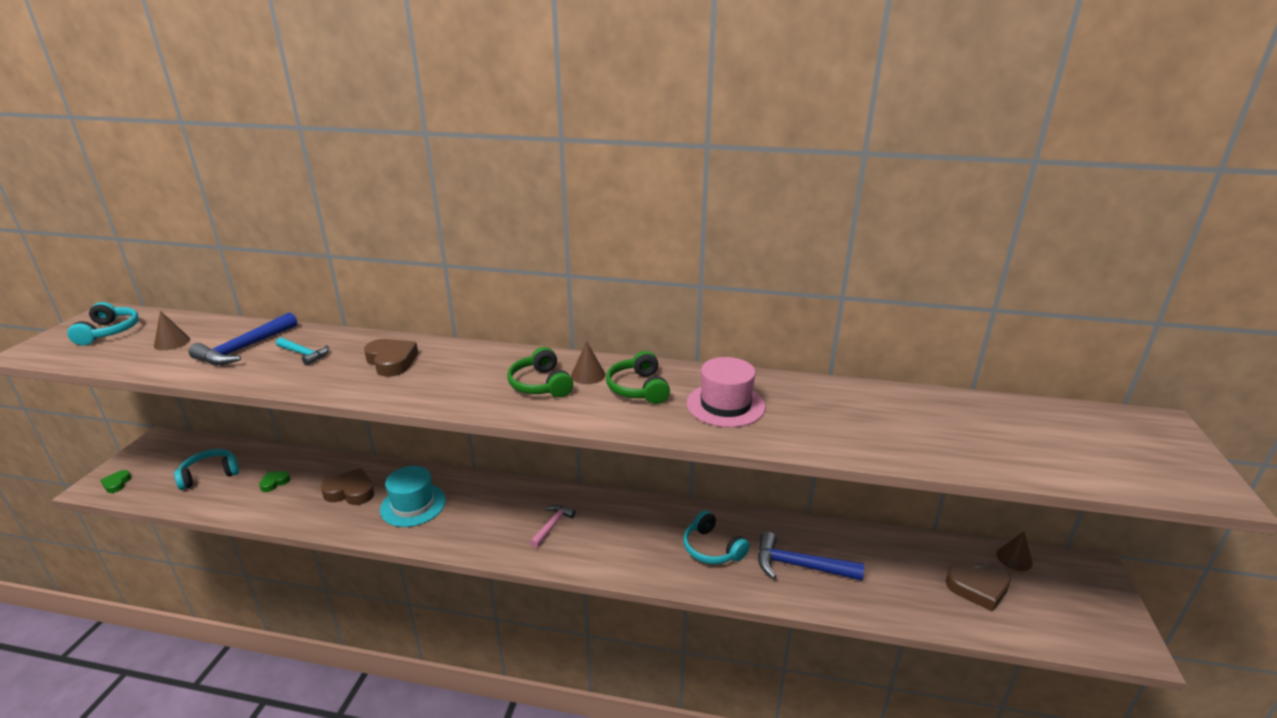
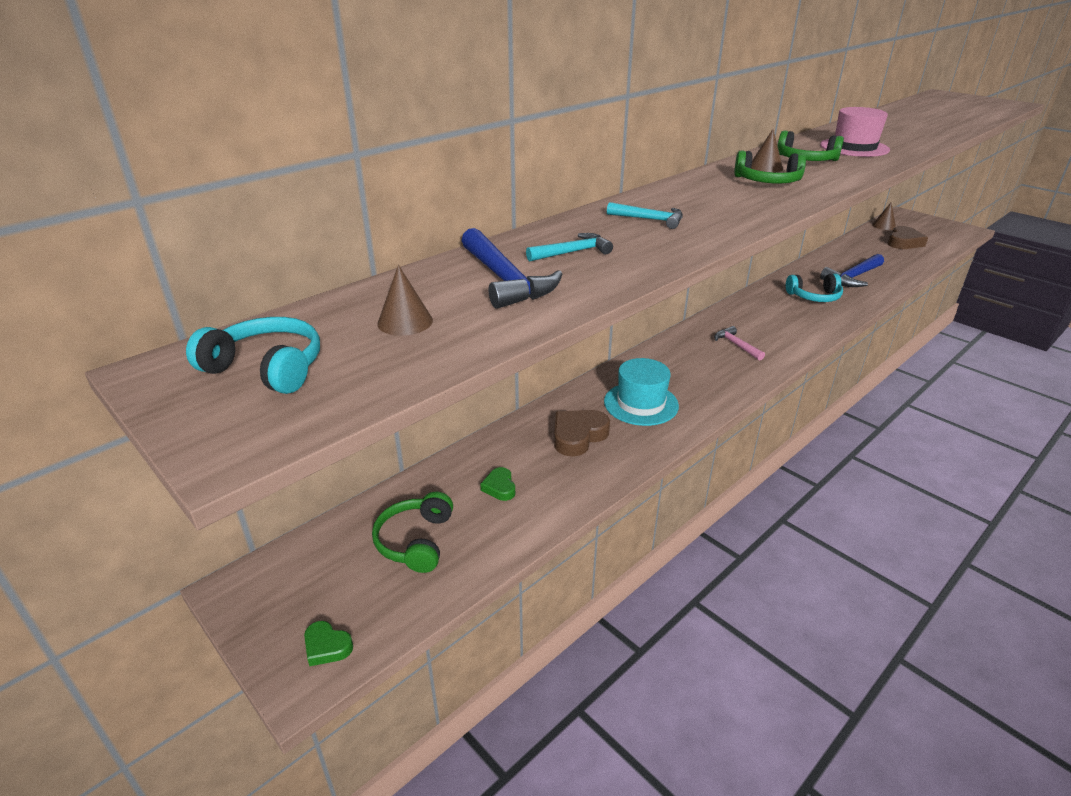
camera: 55 degrees left, 5 degrees up
(210, 474) = (415, 541): turquoise headphones -> green headphones
(391, 361) = (649, 220): brown heart -> turquoise hammer

